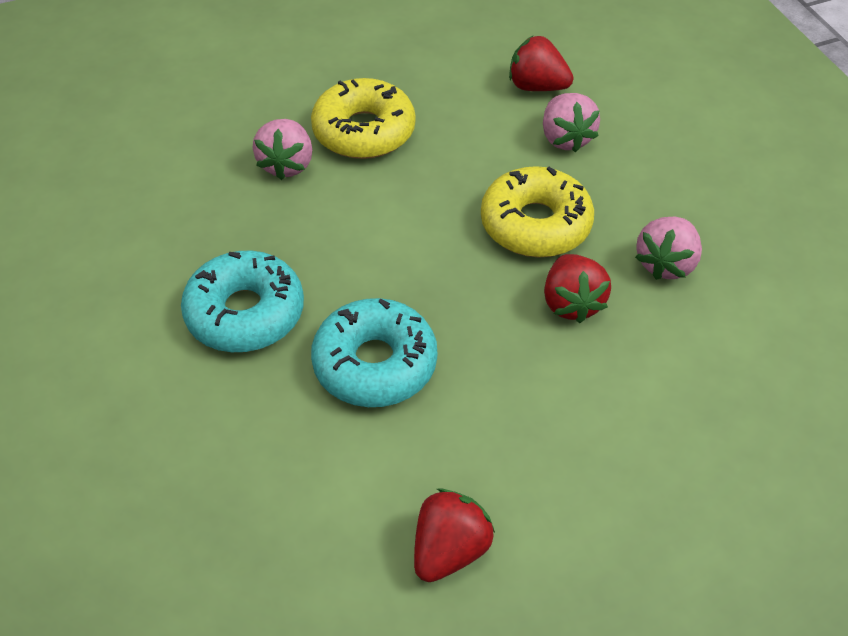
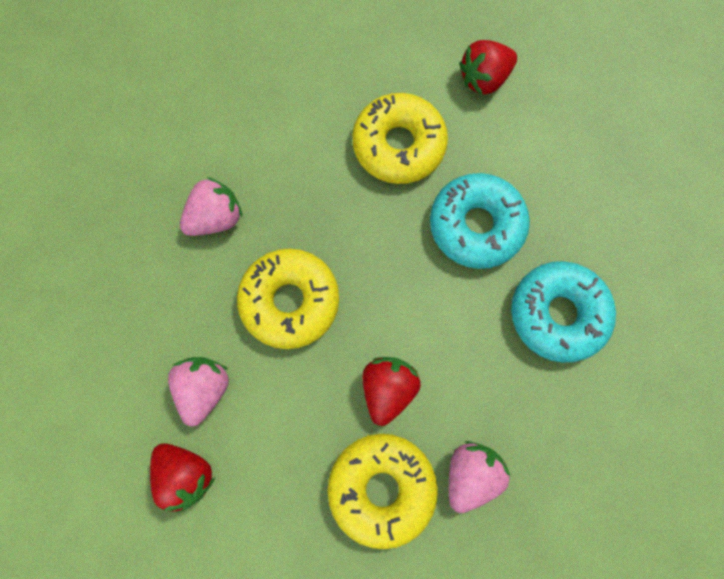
camera: 155 degrees left, 25 degrees up
(515, 415) = (399, 145): none -> yellow donut
(571, 303) = (308, 214): red strawberry -> red strawberry (388, 389)

